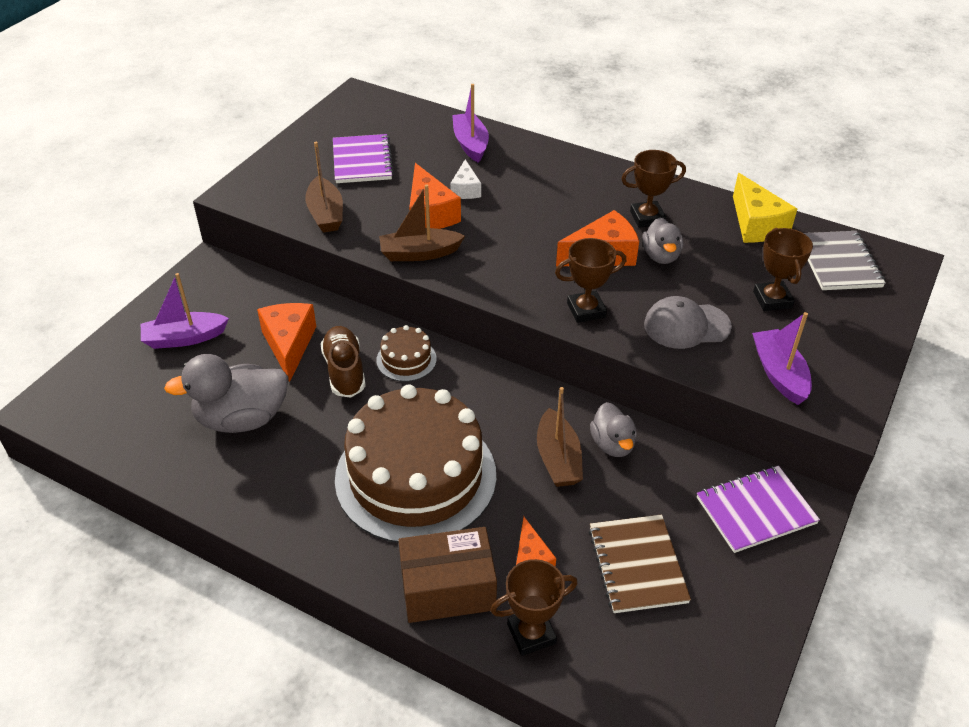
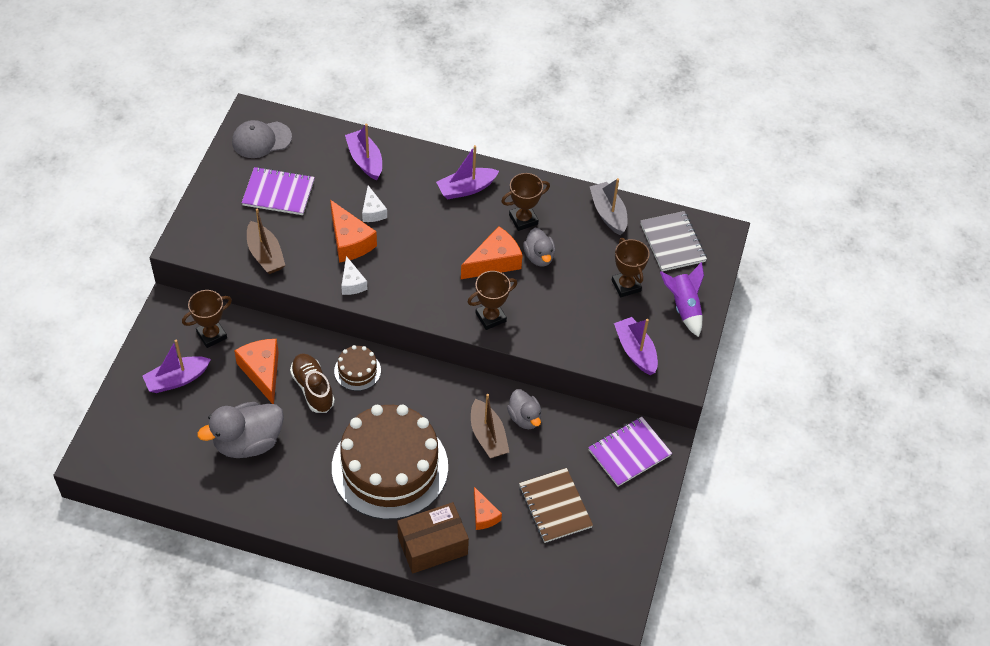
camera: 15 degrees left, 10 degrees up
(362, 161) = (278, 193): purple notebook -> purple notebook turned 60 degrees counterclockwise
(419, 253) = (352, 283): brown boat -> white cheese
(531, 634) = (494, 566): brown trophy -> brown trophy (211, 335)
(583, 181) = (466, 189): none -> purple boat
(686, 326) = (566, 320): grey cap -> grey cap (261, 140)
(756, 224) = (608, 213): yellow cheese -> grey boat
(851, 333) = (684, 307): none -> purple rocket

